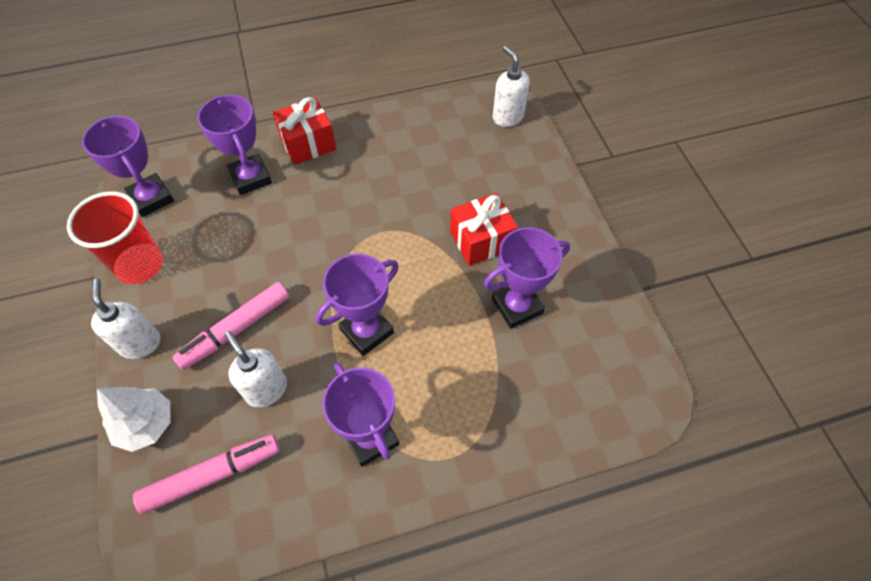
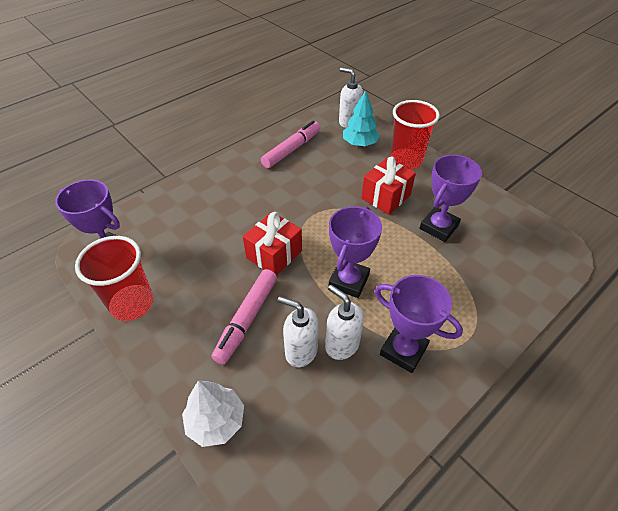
camera: 25 degrees left, 10 degrees down
(140, 343) = (170, 361): white soap dispenser -> white soap dispenser (341, 345)
(212, 475) = (300, 434): pink marker -> pink marker (292, 149)
(251, 178) = (188, 212): purple trophy -> none
(308, 143) = (219, 177): red gift -> red gift (274, 254)
(500, 154) = (359, 143): none -> turquoise tree
(542, 199) = (406, 160): none -> red cup

